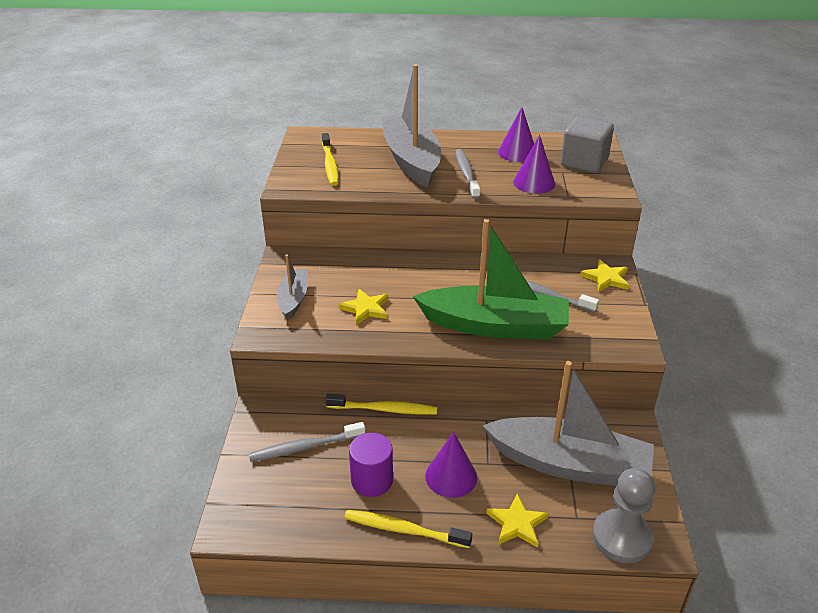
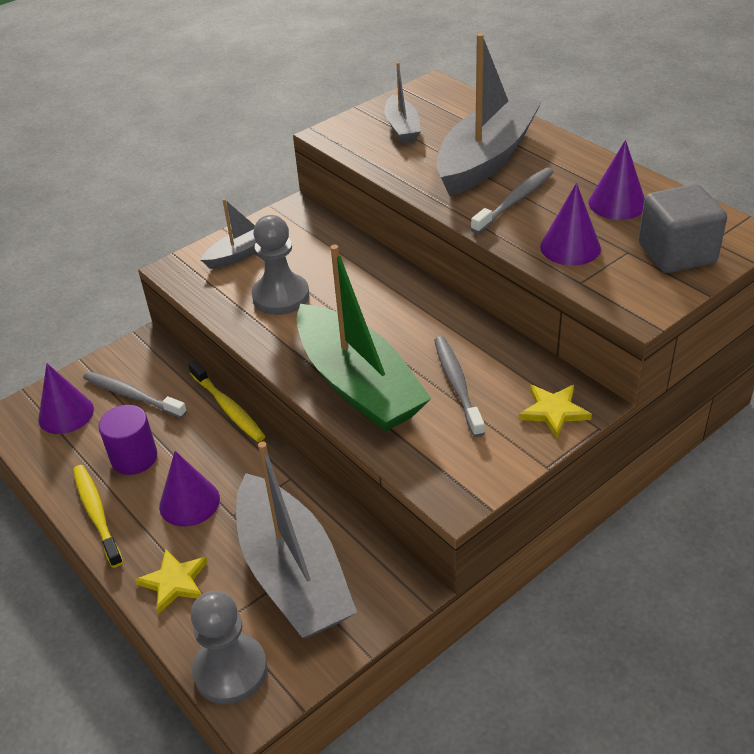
camera: 50 degrees right, 5 degrees up
(273, 492) = (66, 414): none -> purple cone
(330, 165) = (402, 128): yellow toothbrush -> grey boat
(365, 309) = (281, 296): yellow star -> grey pawn

